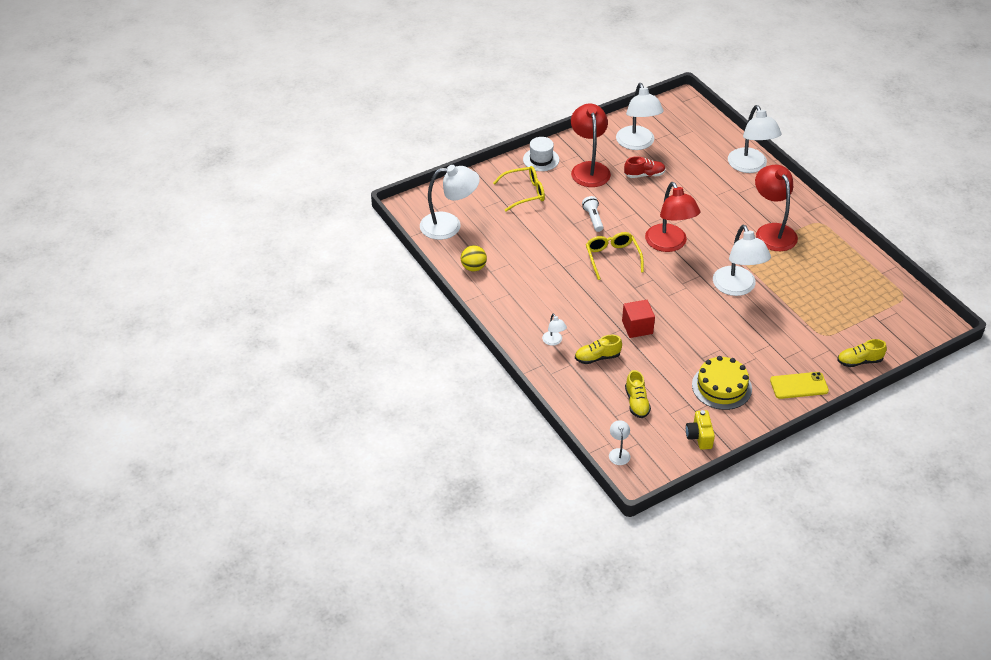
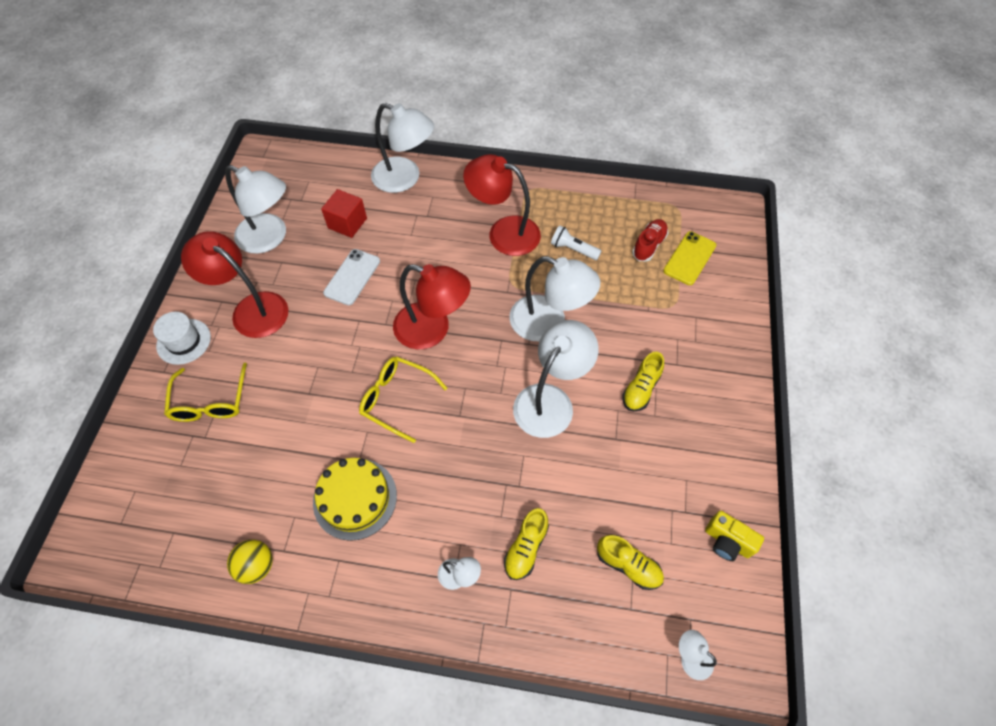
camera: 50 degrees left, 15 degrees up
(449, 226) = (162, 533): white lamp -> white lamp (550, 400)
(524, 193) = (210, 401): yellow glasses -> yellow glasses turned 150 degrees clockwise
(593, 218) = (323, 368): white flashlight -> white flashlight (573, 249)
(637, 327) = (518, 464): red cube -> red cube (347, 223)
(644, 175) = (317, 269): red shoe -> red shoe (648, 245)
(658, 191) = (352, 277): none -> white phone
(721, 387) = (671, 455): yellow cake -> yellow cake (355, 498)
(799, 385) = (723, 383): yellow phone -> yellow phone (689, 258)
(859, 361) = (730, 306): yellow shoe -> yellow shoe (641, 389)

